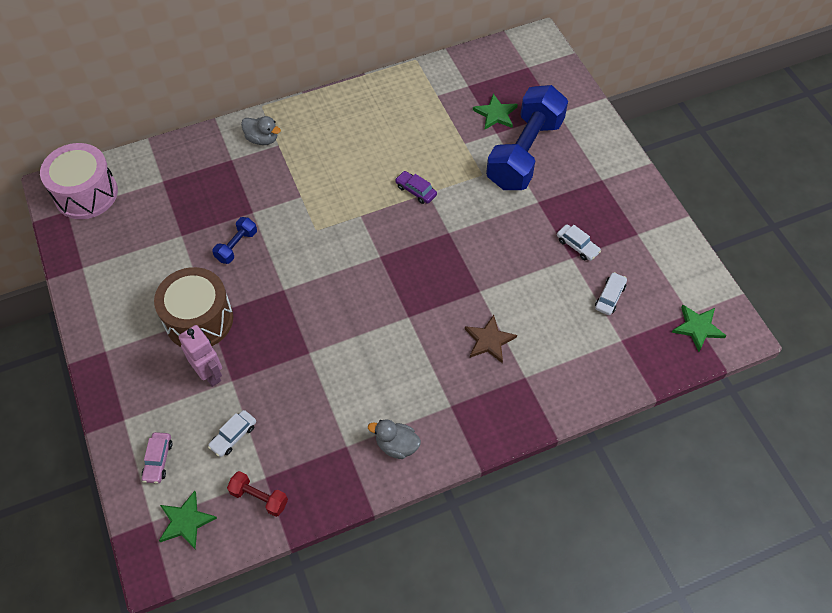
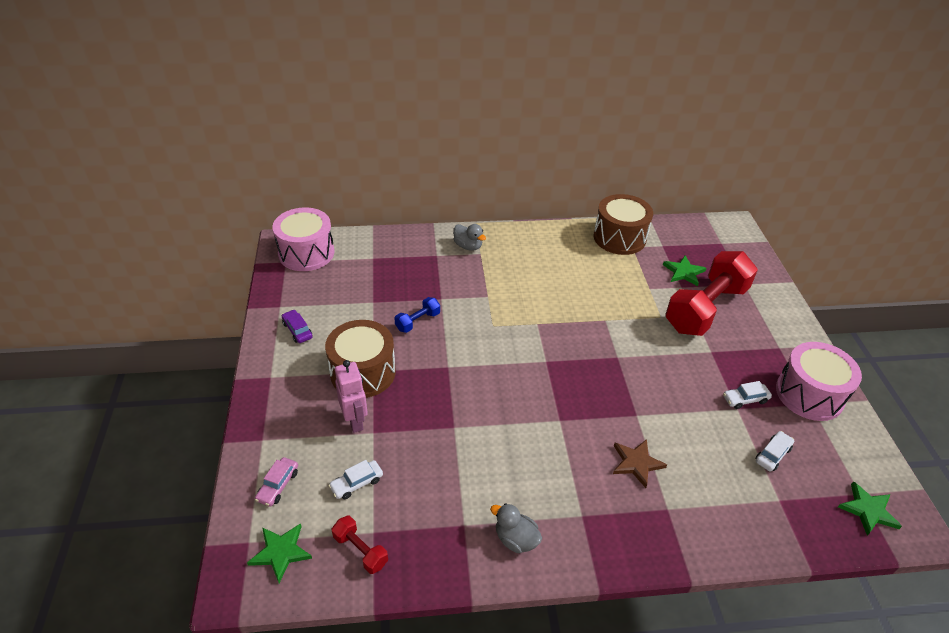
camera: 15 degrees right, 15 degrees down
(416, 191) = (594, 316): purple car -> purple car (297, 330)
(421, 87) = (619, 238): none -> brown drum
(525, 153) = (706, 308): blue dumbbell -> red dumbbell
(577, 246) = (745, 399): white car -> white car turned 105 degrees clockwise
(635, 224) = (809, 394): none -> pink drum

